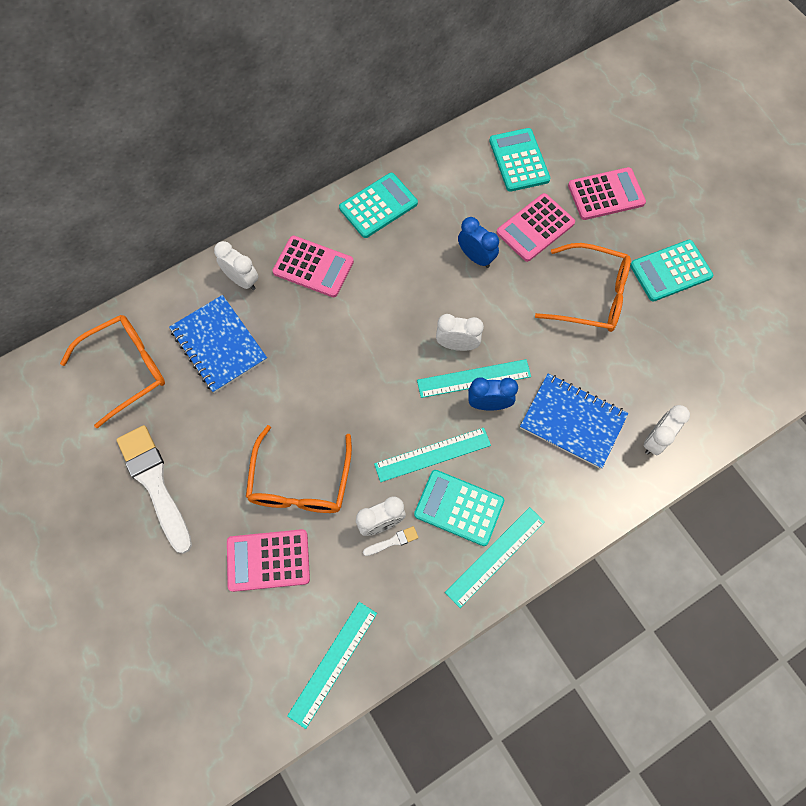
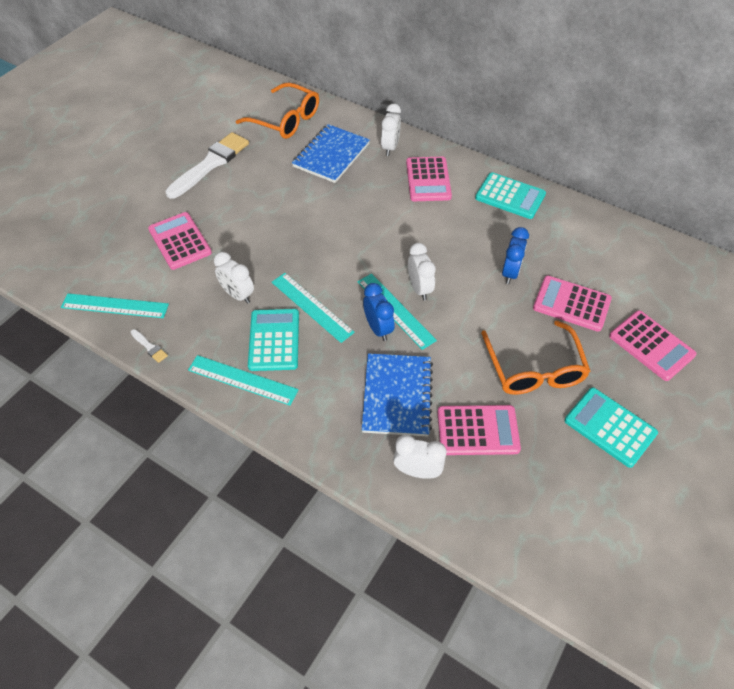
camera: 65 degrees right, 15 degrees down
(300, 483) = (247, 236): orange glasses -> none
(393, 541) = (226, 307): white brush -> white brush (149, 347)
(519, 160) = (630, 269): turquoise calculator -> none
(635, 372) = (477, 430): none -> pink calculator

